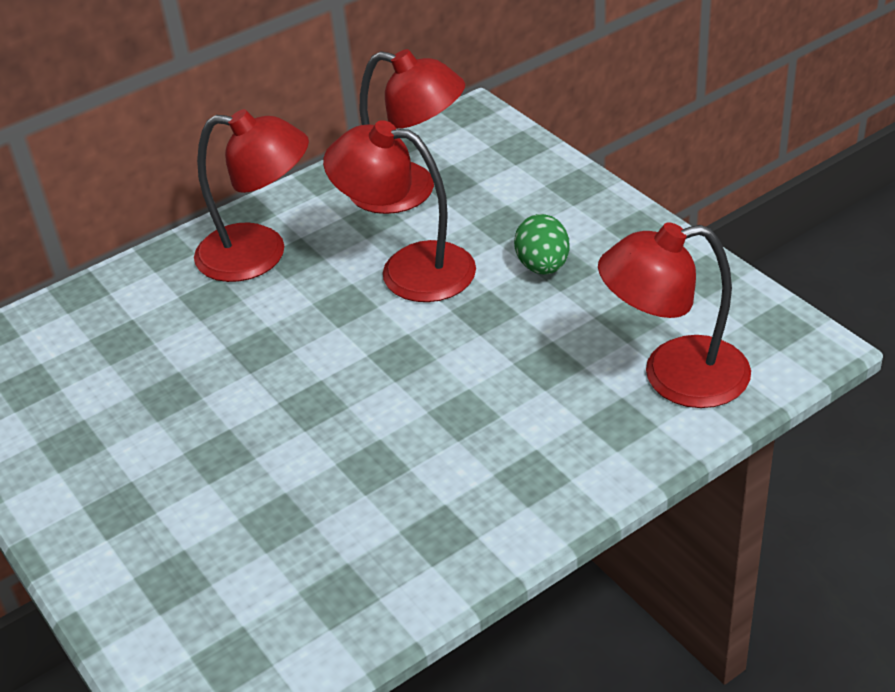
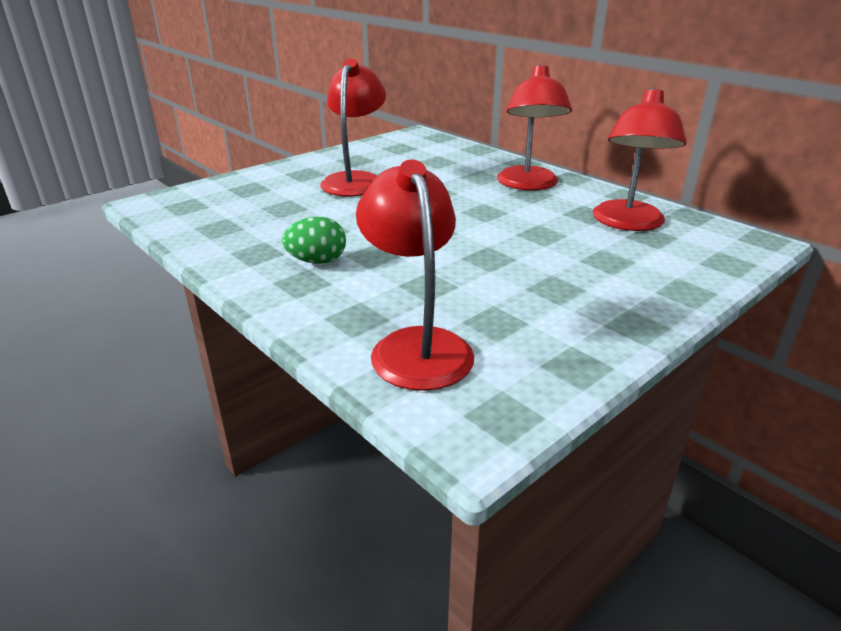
camera: 80 degrees right, 10 degrees down
(408, 270) = (530, 228): red lamp -> red lamp (355, 180)
(543, 266) = (555, 279): green egg -> green egg (317, 261)

